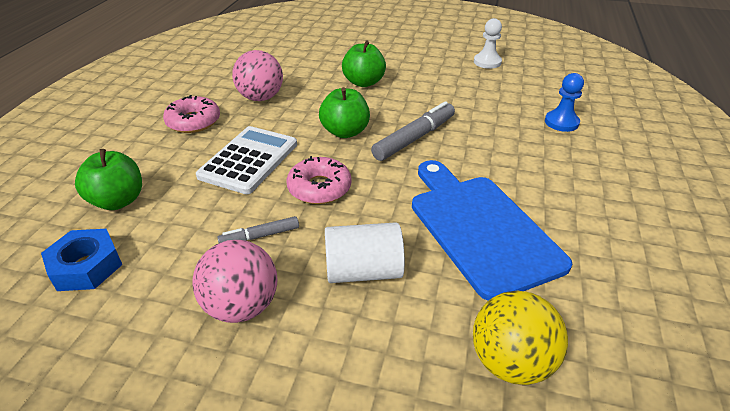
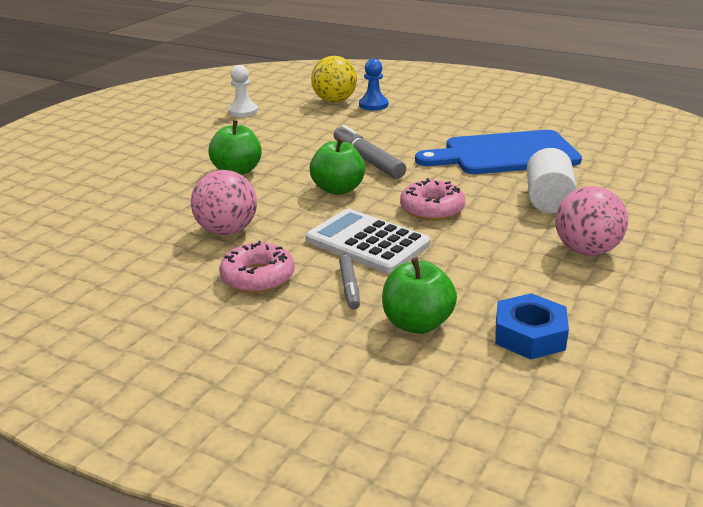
camera: 75 degrees left, 10 degrees down
(260, 236) = (498, 240): grey marker -> grey marker (349, 287)
(510, 362) = (632, 165): yellow ball -> yellow ball (334, 101)

